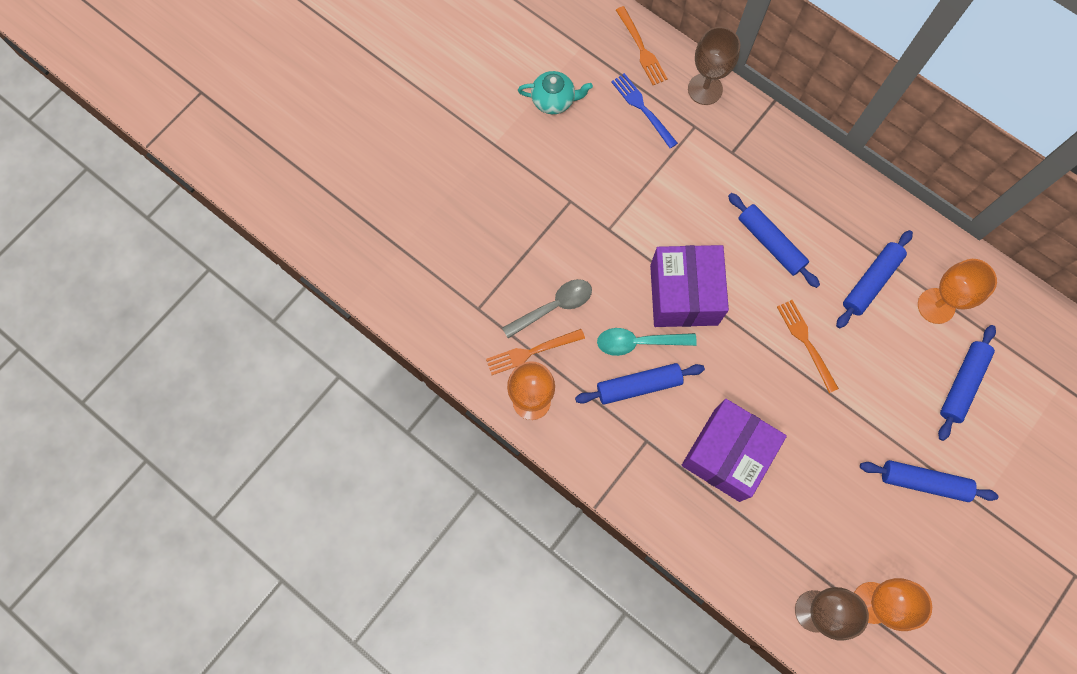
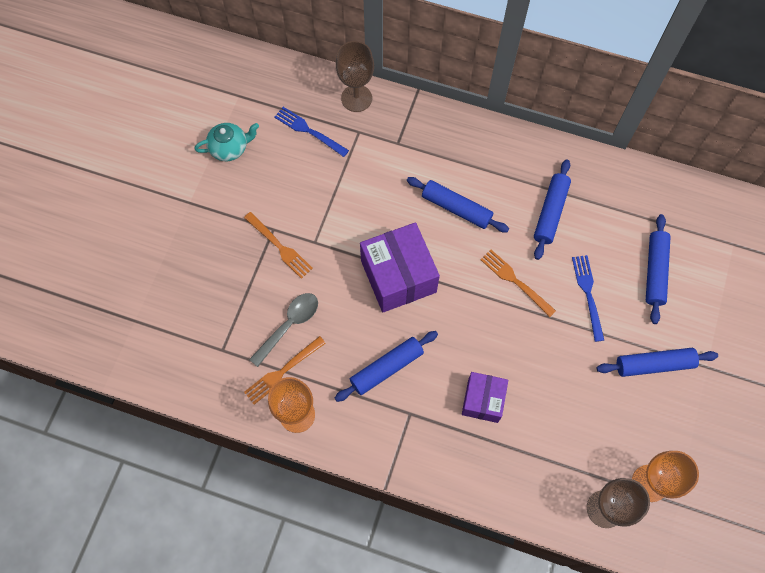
camera: 20 degrees left, 5 degrees down
(638, 342) = (373, 331): turquoise spoon -> none
(641, 49) = (291, 82): orange fork -> orange fork (280, 247)
(727, 454) = (482, 400): purple box -> purple box, size x0.60
(879, 382) = (588, 294): none -> blue fork
(936, 306) = (610, 214): orange goblet -> none

